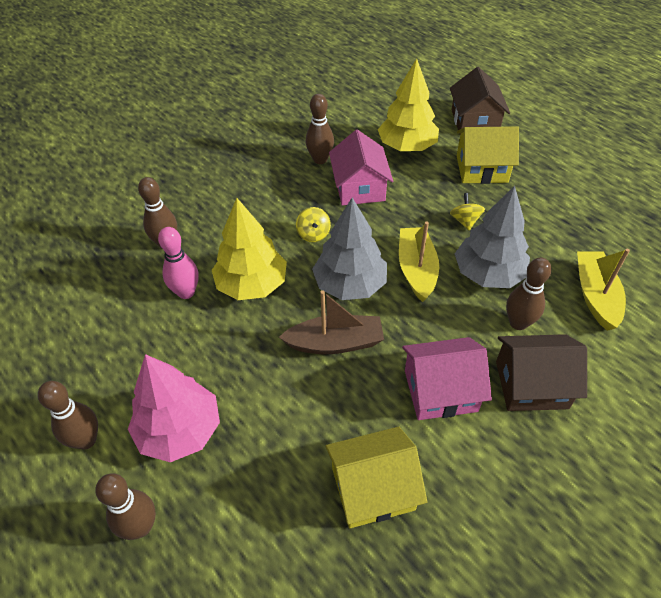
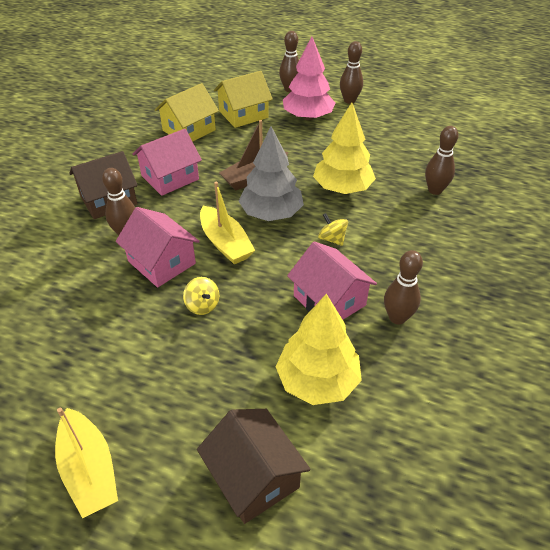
camera: 150 degrees right, 5 degrees down
(186, 292) = (381, 169): pink bowling pin -> none
(481, 169) = (210, 384): yellow house -> yellow house (243, 114)
(488, 274) = (161, 262): grey tree -> pink house
(595, 296) = (61, 278): yellow boat -> yellow boat (89, 470)

